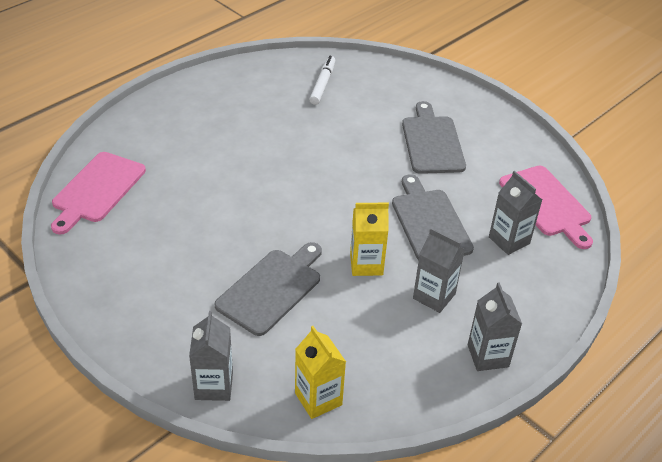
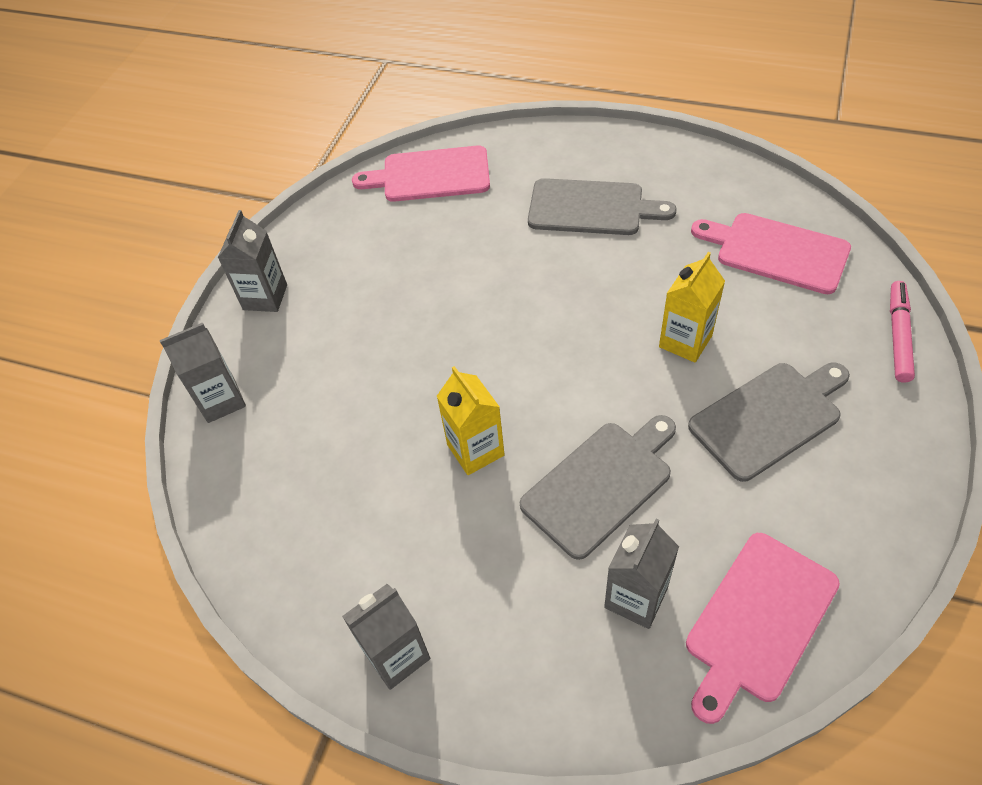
camera: 70 degrees right, 10 degrees up
(272, 289) = (380, 381): grey cutting board -> grey cutting board (591, 208)
(318, 399) = (243, 499): yellow carton -> yellow carton (685, 341)
(322, 84) = (776, 251): white marker -> pink cutting board
(415, 77) = (898, 336): none -> pink marker
(434, 296) = (466, 547): grey carton -> grey carton (265, 297)

